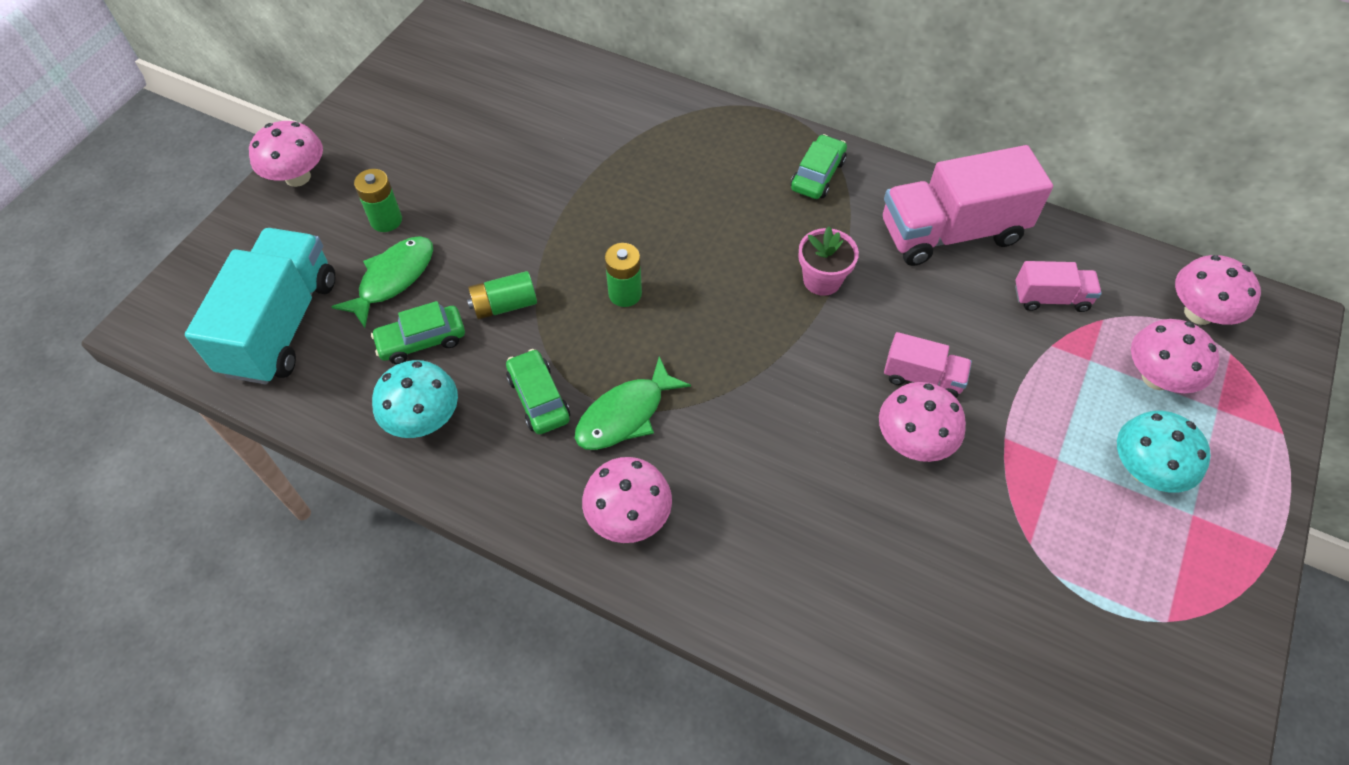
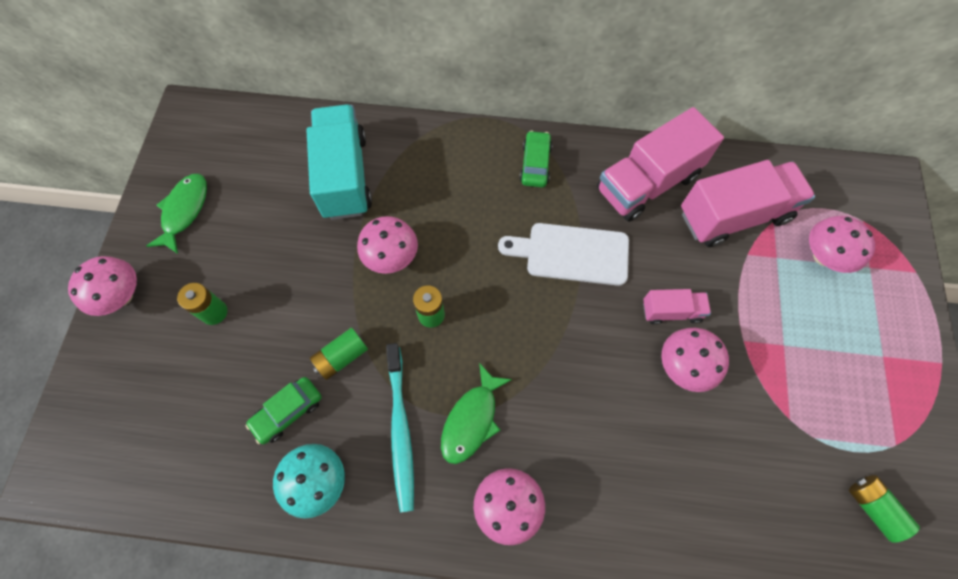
camera: 20 degrees left, 10 degrees up
(281, 325) = (165, 439): turquoise truck -> turquoise truck (344, 176)
(393, 279) = (242, 364): green fish -> green fish (184, 211)
(538, 398) = (400, 430): green car -> turquoise toothbrush
(822, 280) = (572, 254): pink flower pot -> white cutting board
(1050, 298) = (733, 216): pink truck -> pink truck, size x1.99
(1102, 680) = (872, 507): none -> green battery
(1144, 470) = (841, 333): turquoise mushroom -> none
(1198, 313) = (832, 195): pink mushroom -> pink mushroom (391, 257)

